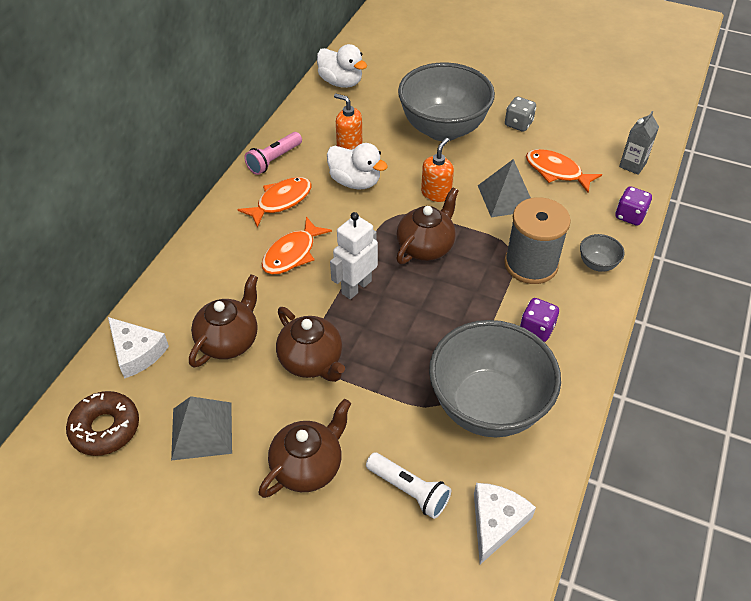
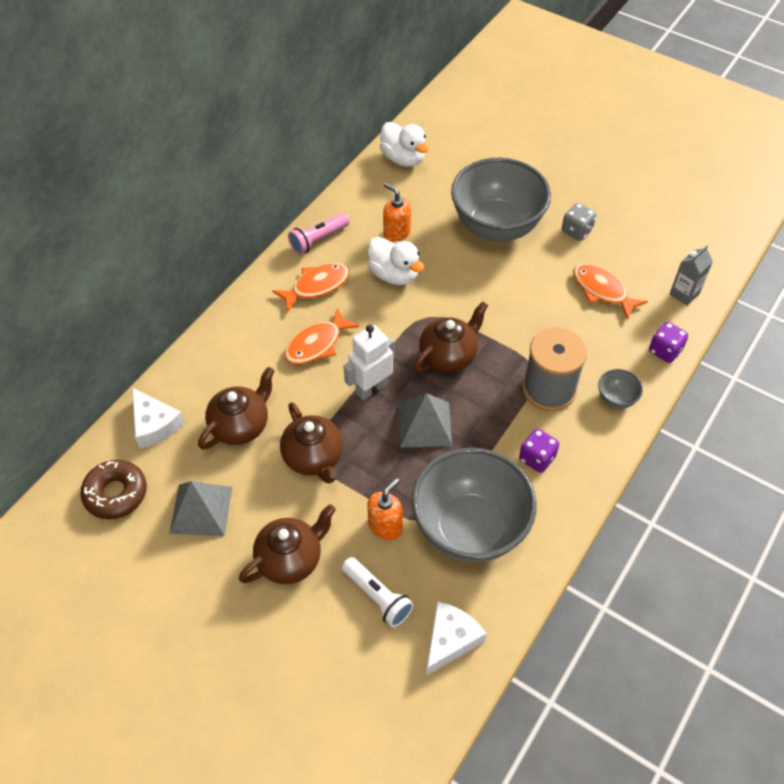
camera: 10 degrees right, 5 degrees up
(436, 193) = (472, 298): orange soap dispenser -> orange soap dispenser (385, 526)
(506, 197) = (543, 313): grey pyramid -> grey pyramid (424, 424)

